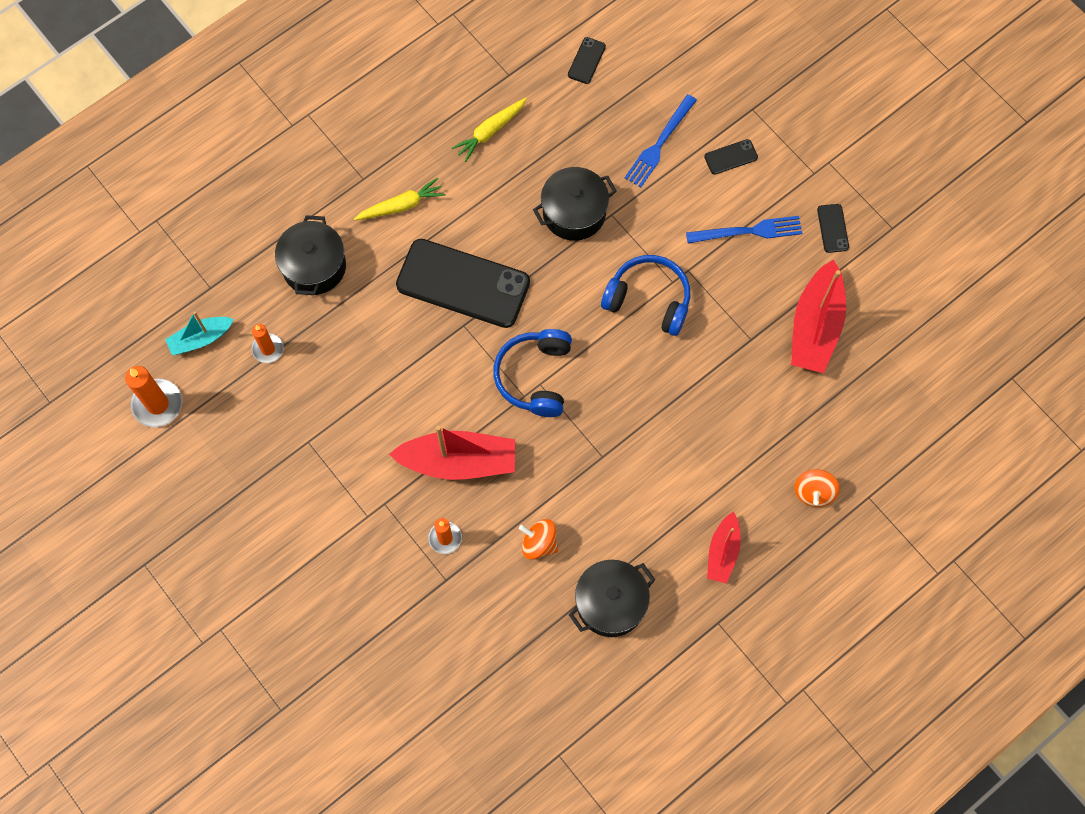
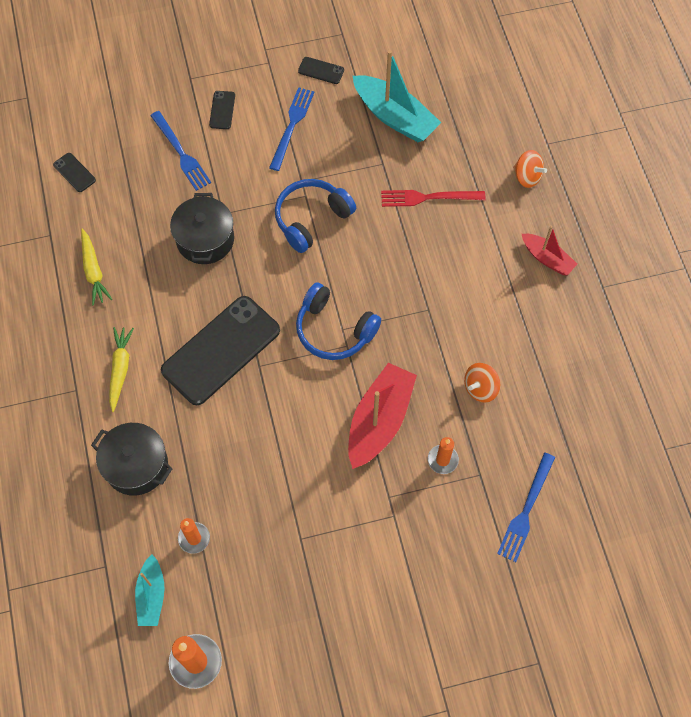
camera: 65 degrees left, 5 degrees down
(429, 639) = (526, 510): none -> blue fork
(610, 603) = (554, 356): black pot -> none
(734, 402) = (428, 197): none -> red fork
(815, 327) = (395, 117): red boat -> turquoise boat

